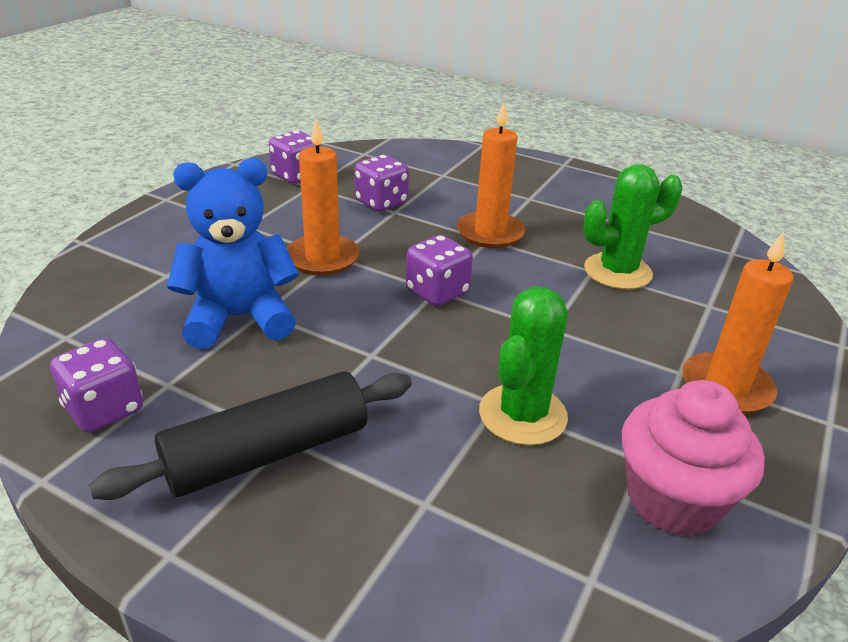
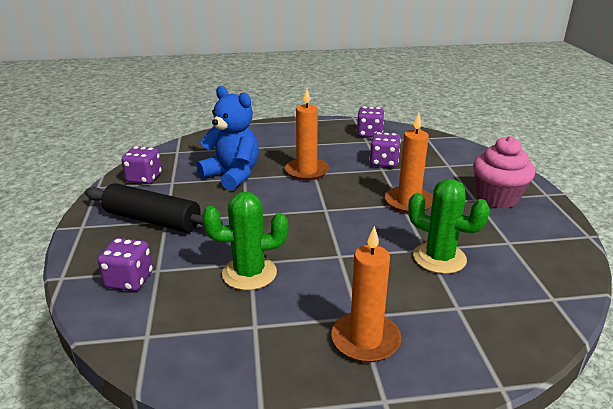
camera: 55 degrees right, 5 degrees down
(437, 292) = (323, 210): purple dice -> purple dice (129, 280)
(672, 500) = (230, 346): pink cupcake -> pink cupcake (497, 198)

